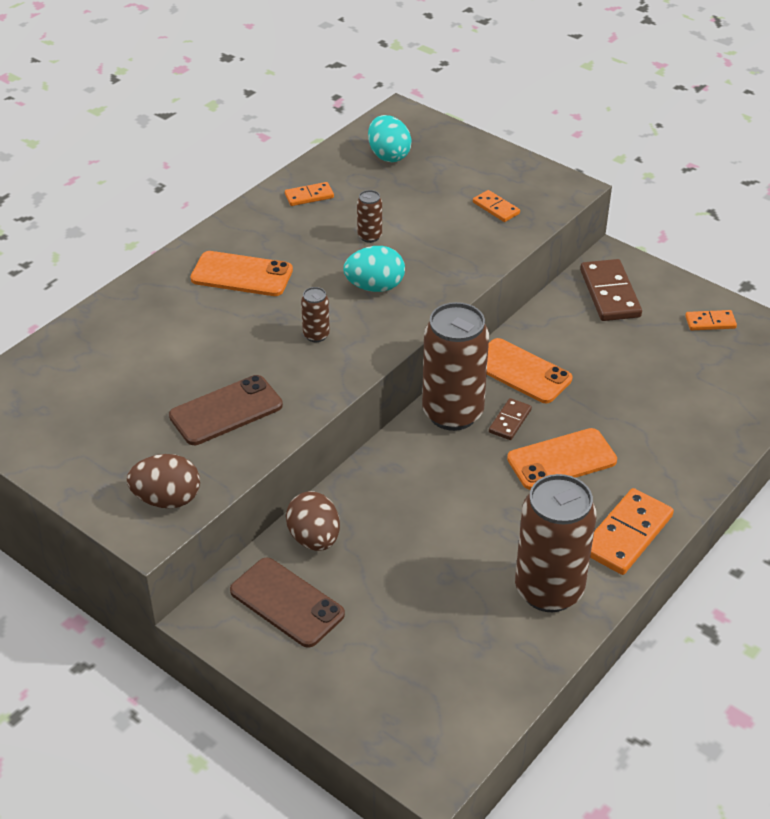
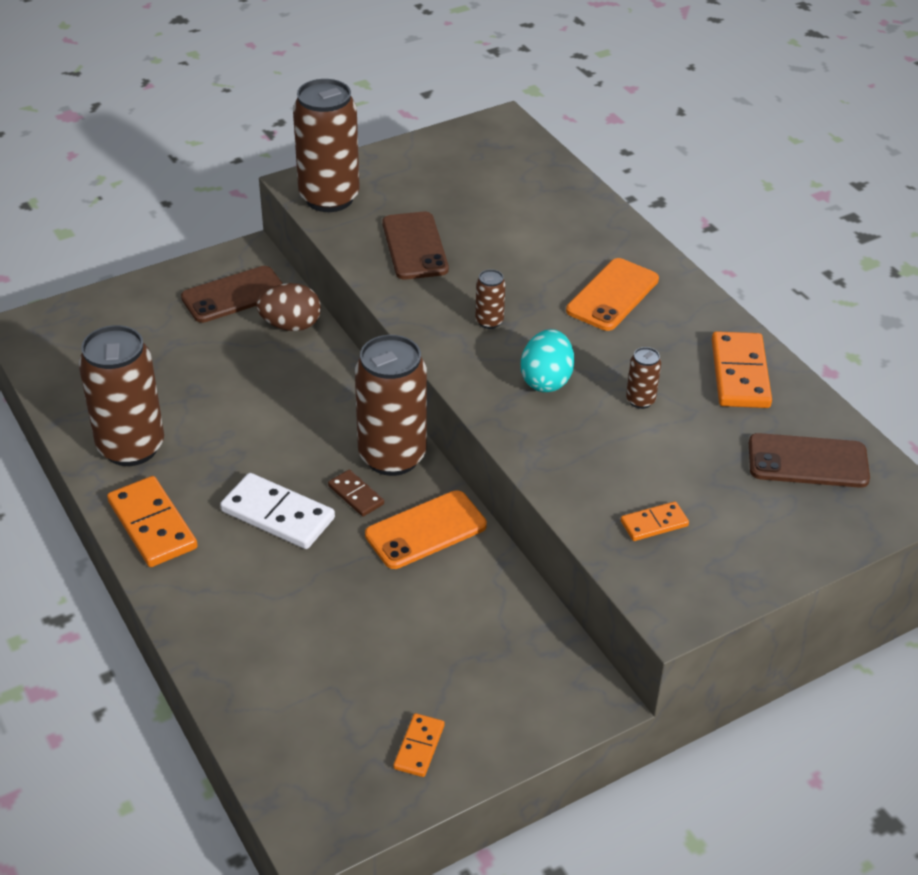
camera: 110 degrees right, 0 degrees up
(167, 499) = (329, 198): brown egg -> brown can
(309, 196) = (740, 374): orange domino -> orange domino, size x1.82
(388, 155) = (808, 462): turquoise egg -> brown phone
(562, 460) = (278, 514): orange phone -> white domino
(610, 293) = (523, 666): brown domino -> none

